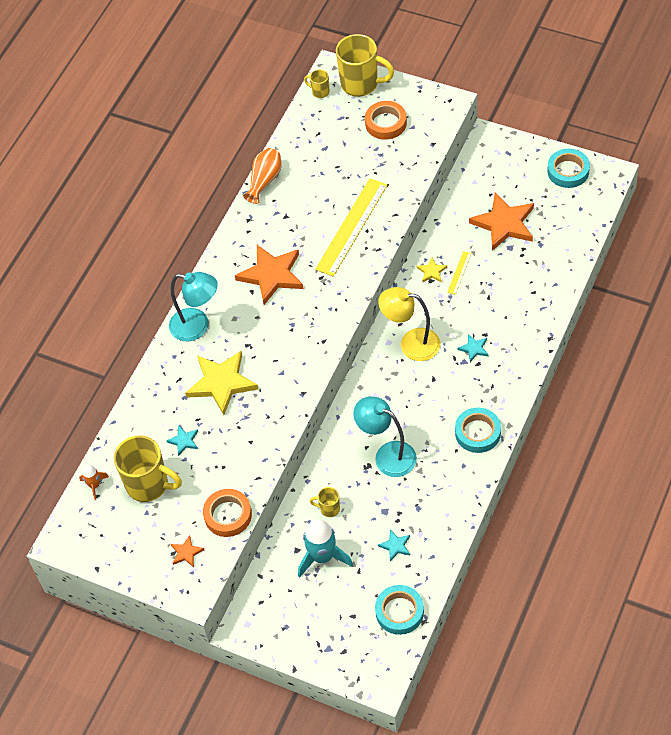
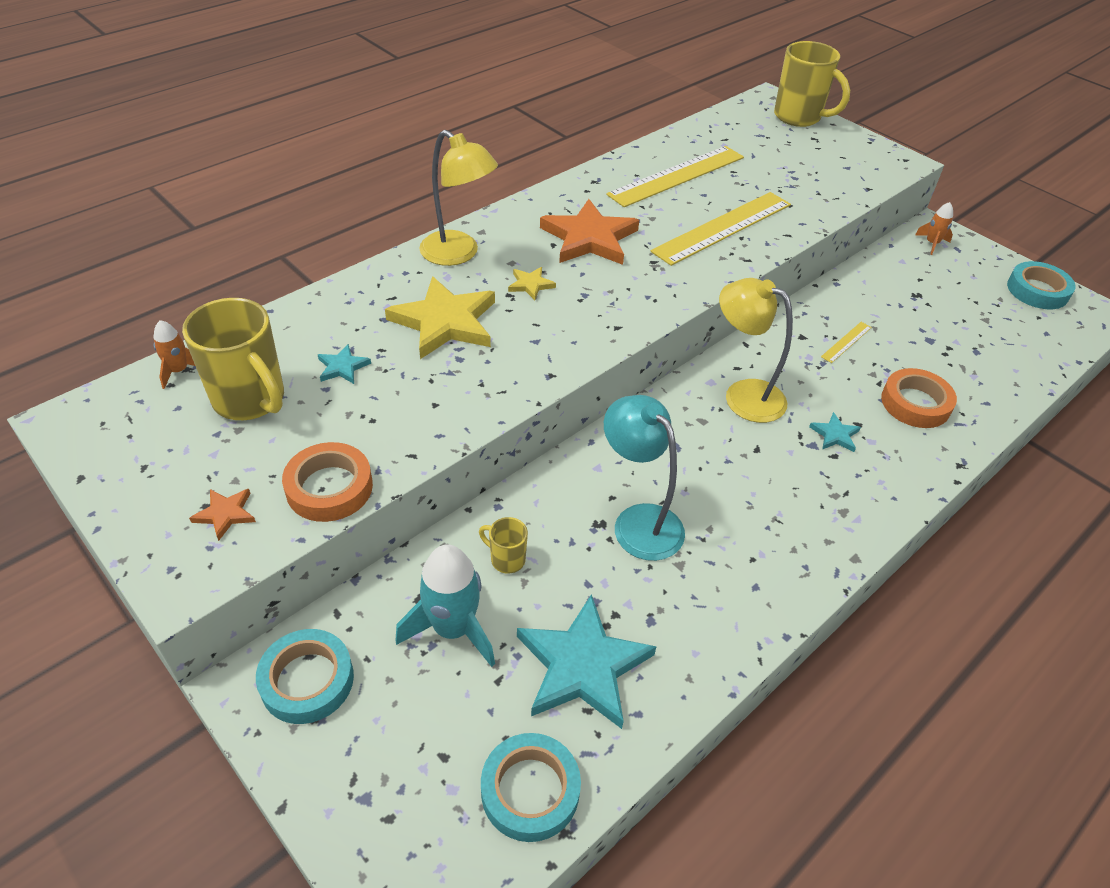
camera: 15 degrees right, 10 degrees down
(197, 326) = (458, 254): turquoise lamp -> yellow lamp
(264, 181) = (636, 156): orange vase -> none
(301, 189) = (677, 176): none -> yellow ruler
(320, 92) = (746, 109): yellow mug -> none
(386, 123) = (814, 154): orange tape -> orange tape (915, 403)
(395, 546) = (582, 666): turquoise star -> turquoise star, size x2.22
(431, 271) = (808, 328): yellow star -> yellow star (530, 285)
(478, 433) = (799, 548): turquoise tape -> turquoise tape (307, 680)
(489, 155) = (932, 244): none -> orange rocket
(504, 224) = (929, 313): orange star -> none

